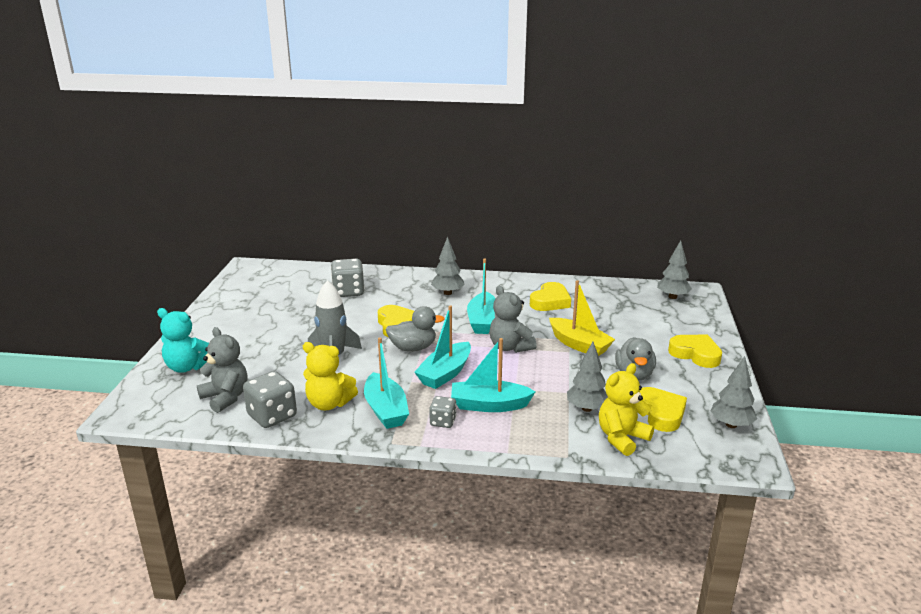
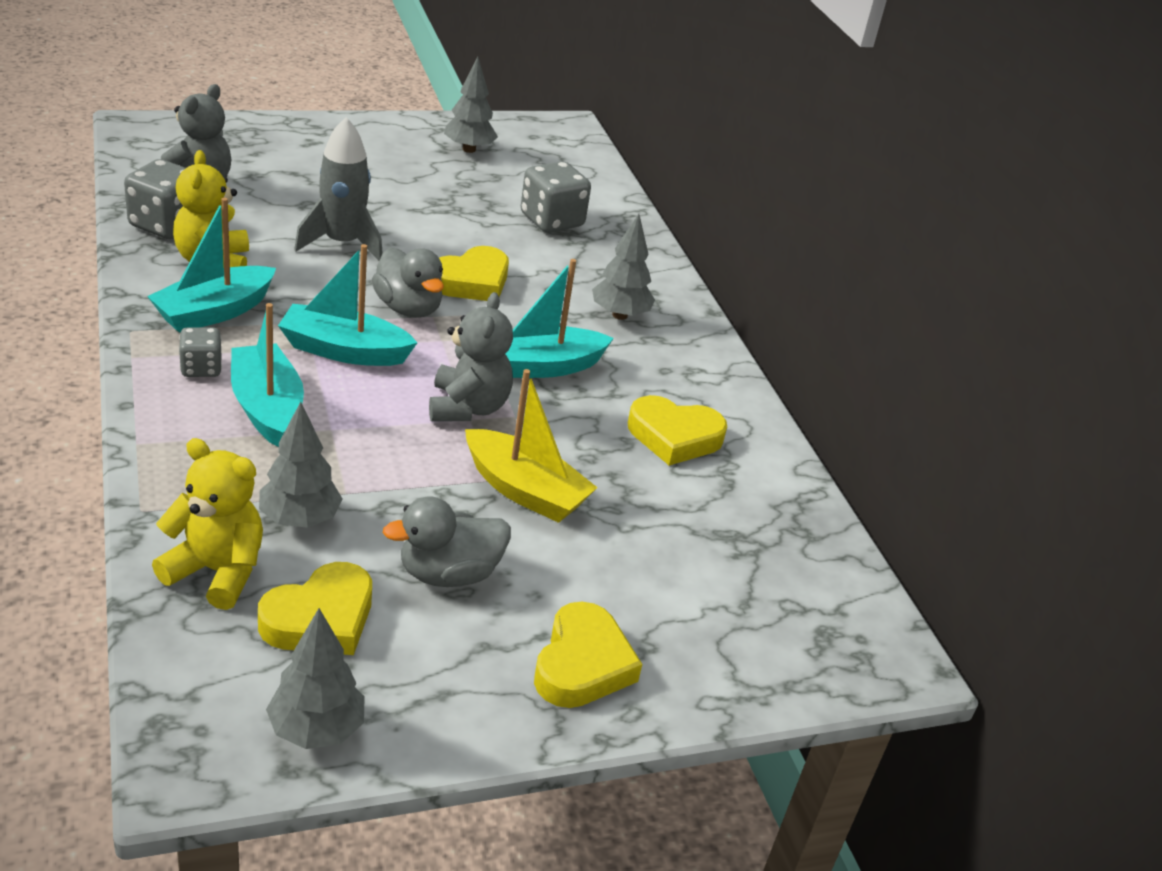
camera: 60 degrees right, 10 degrees up
(187, 367) = (260, 143): turquoise teddy bear -> none
(510, 347) = (468, 407): grey teddy bear -> grey teddy bear turned 150 degrees clockwise
(579, 345) = (525, 490): yellow boat -> yellow boat turned 75 degrees counterclockwise
(672, 297) = (829, 615): grey tree -> grey tree (469, 149)

